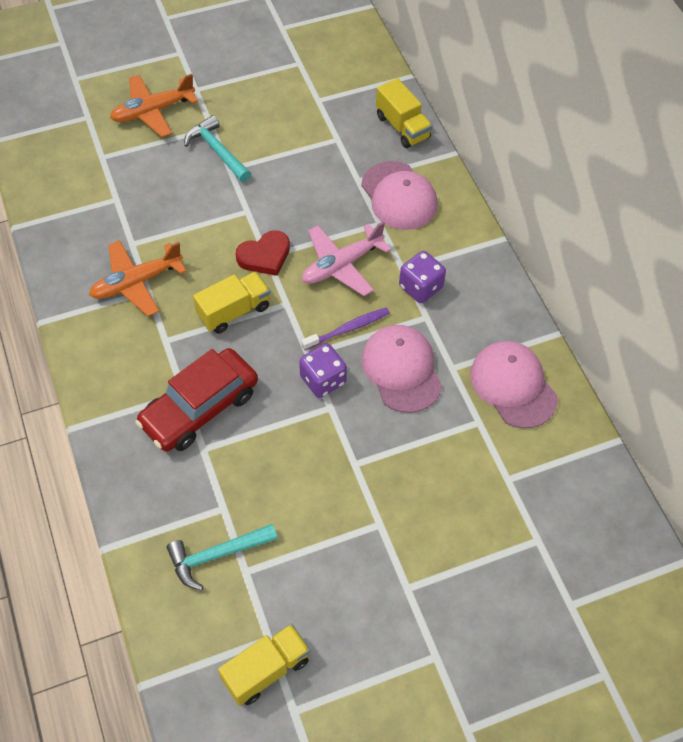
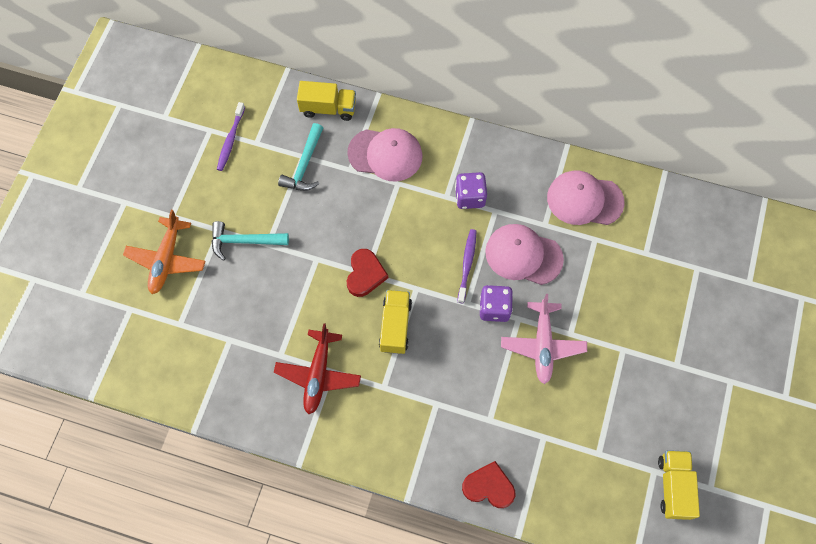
camera: 50 degrees left, 10 degrees up
(133, 491) = (489, 487): none -> red heart
(136, 282) = (318, 374): orange plane -> red plane
(200, 408) = (457, 401): red car -> none
(217, 555) = (575, 464): turquoise hammer -> turquoise hammer (304, 165)
(303, 82) = (230, 140): none -> purple toothbrush
(341, 265) = (413, 231): pink plane -> pink plane (542, 345)

